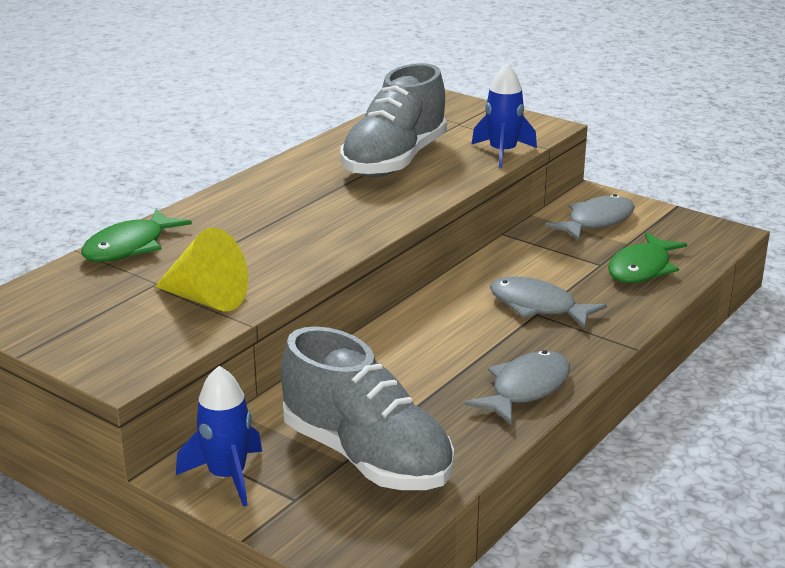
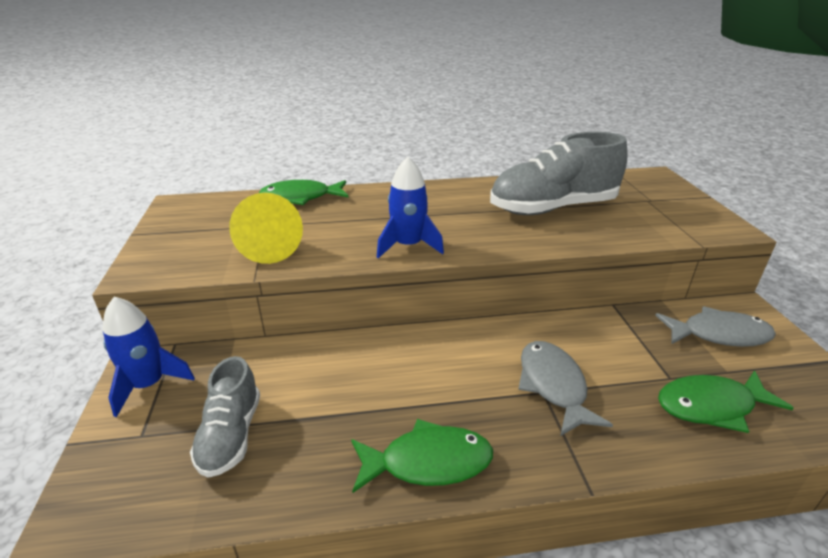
camera: 45 degrees right, 5 degrees up
(366, 457) = (231, 435): grey shoe -> grey shoe, size x0.57
(502, 152) = (653, 234): blue rocket -> blue rocket (408, 246)
(526, 389) = (428, 462): grey fish -> green fish

